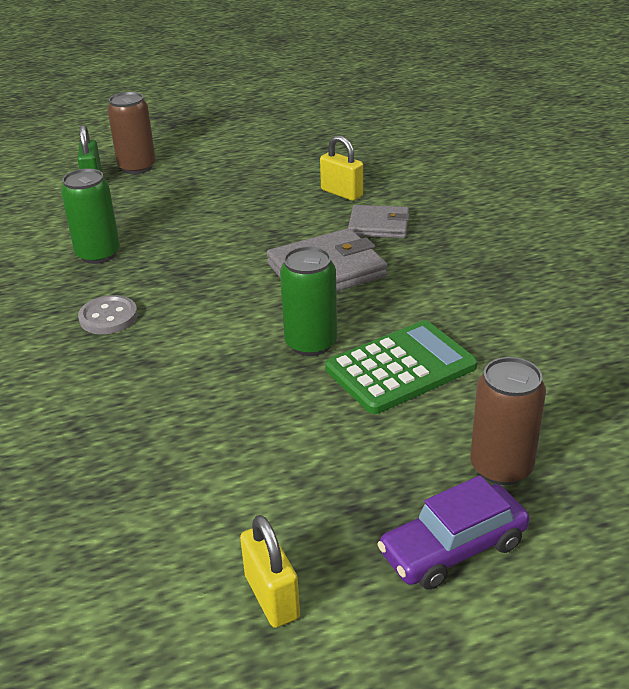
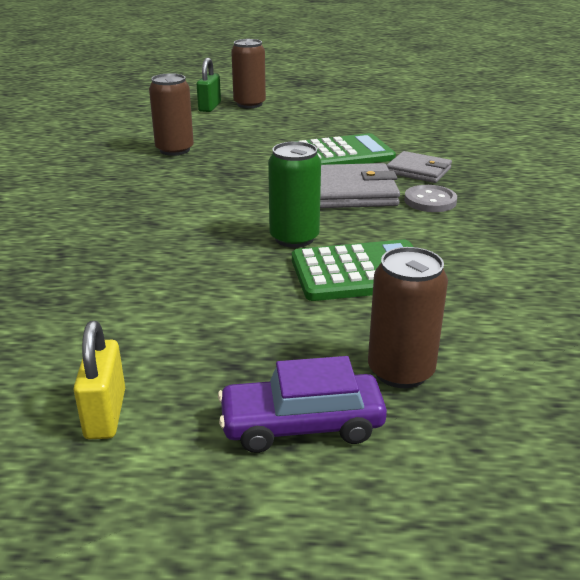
camera: 20 degrees right, 5 degrees down
(98, 254) = (174, 150): green can -> brown can
(108, 317) = (147, 189): grey button -> grey button (430, 201)
(288, 220) = (342, 154): none -> green calculator
(342, 193) = (402, 144): yellow padlock -> none

